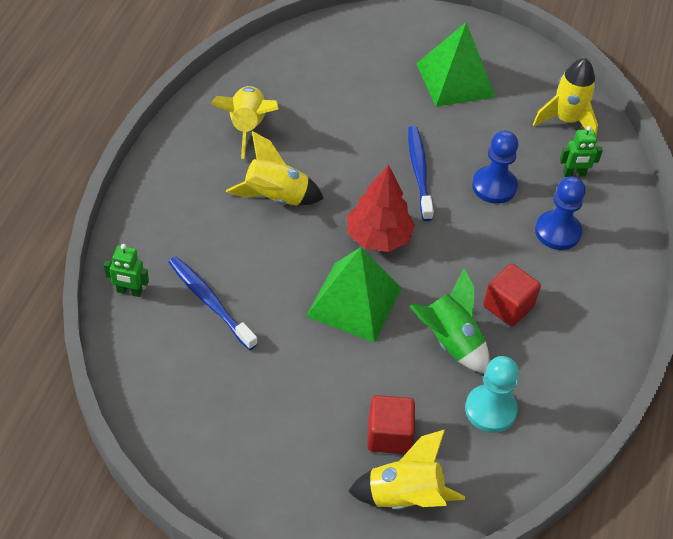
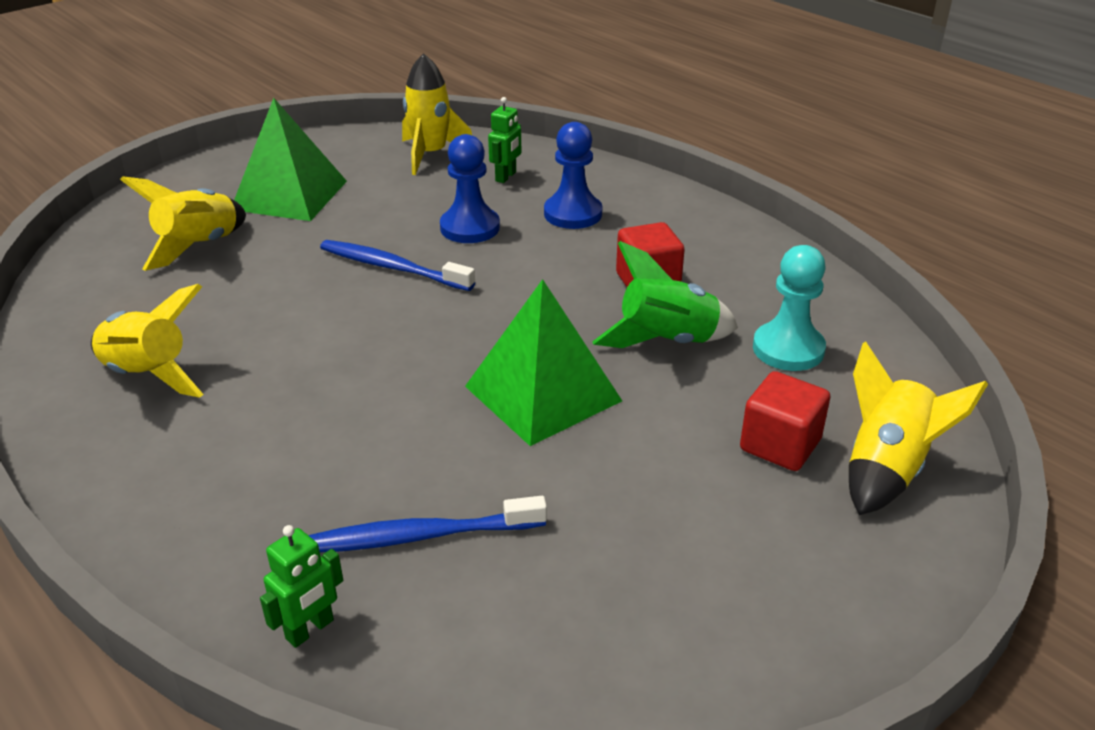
camera: 55 degrees left, 15 degrees down
(276, 198) = (302, 396): yellow rocket -> yellow rocket (199, 246)
(378, 237) = (458, 334): red tree -> none

